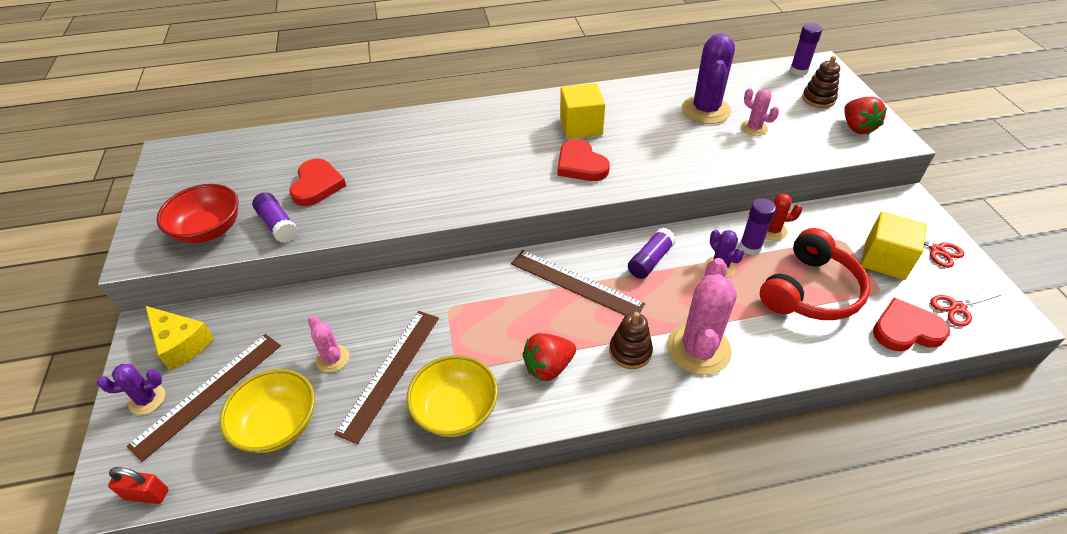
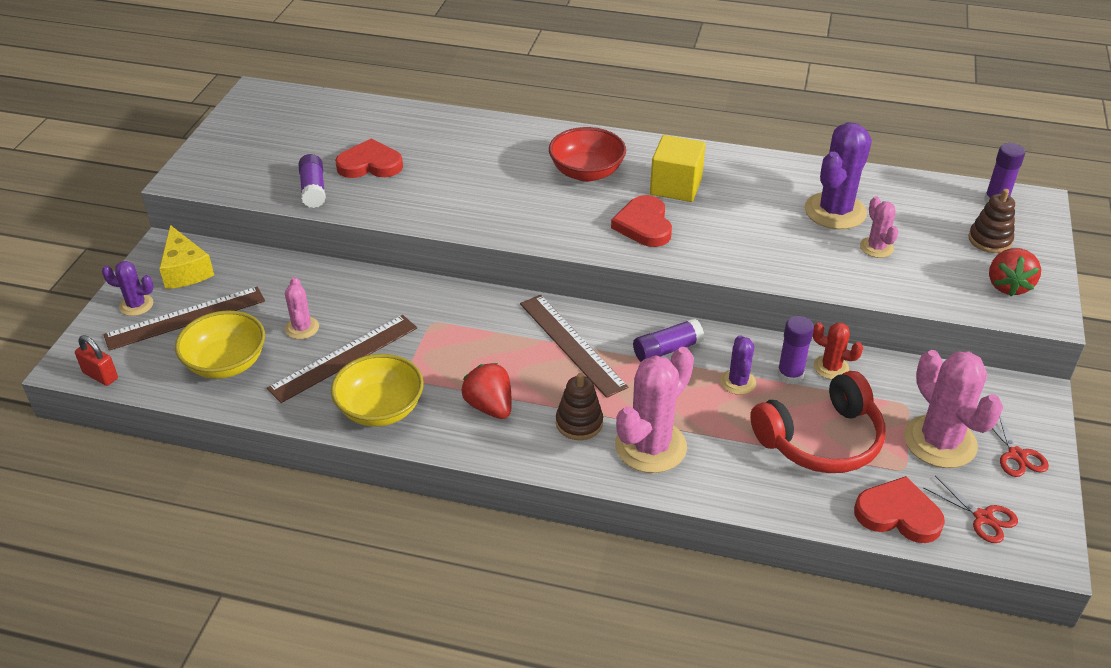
camera: 25 degrees right, 5 degrees down
(209, 230) = (252, 175): red bowl -> red bowl (586, 172)
(317, 185) = (370, 164): red heart -> red heart turned 120 degrees counterclockwise
(548, 367) = (490, 406): red strawberry -> red strawberry turned 60 degrees clockwise
(884, 260) = (940, 442): yellow cube -> pink cactus
(957, 307) = (983, 517): red scissors -> red scissors turned 135 degrees counterclockwise

